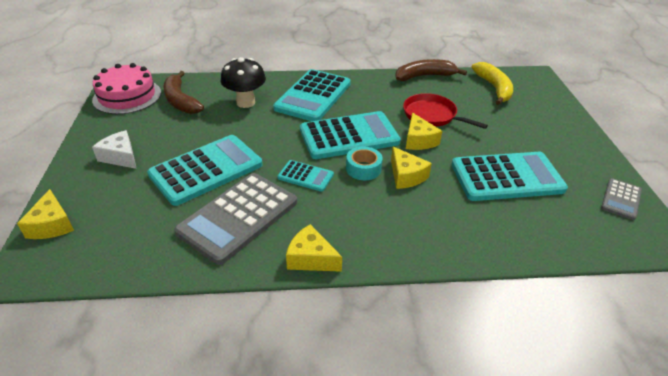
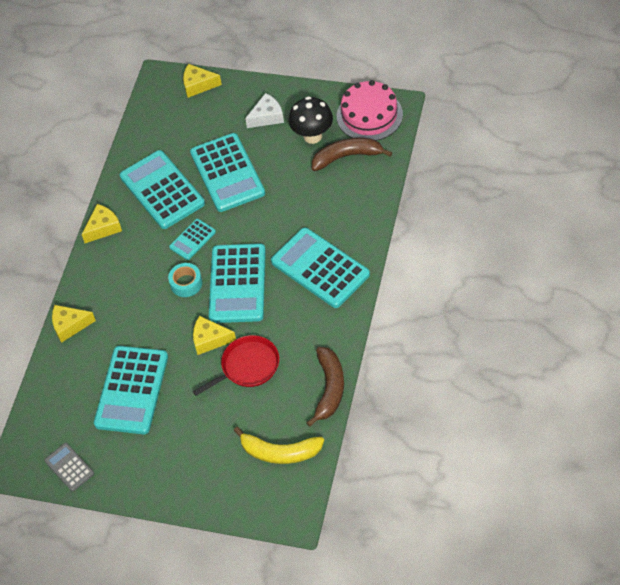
camera: 115 degrees right, 15 degrees up
(238, 217) = (162, 190): grey calculator -> turquoise calculator
(245, 102) = (326, 209): black mushroom -> black mushroom (312, 136)
(406, 176) = (164, 312): yellow cheese -> yellow cheese (70, 326)

